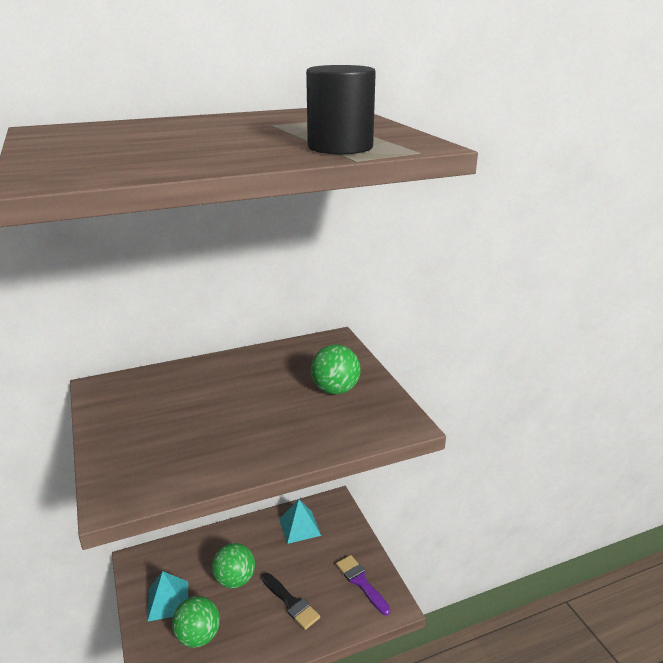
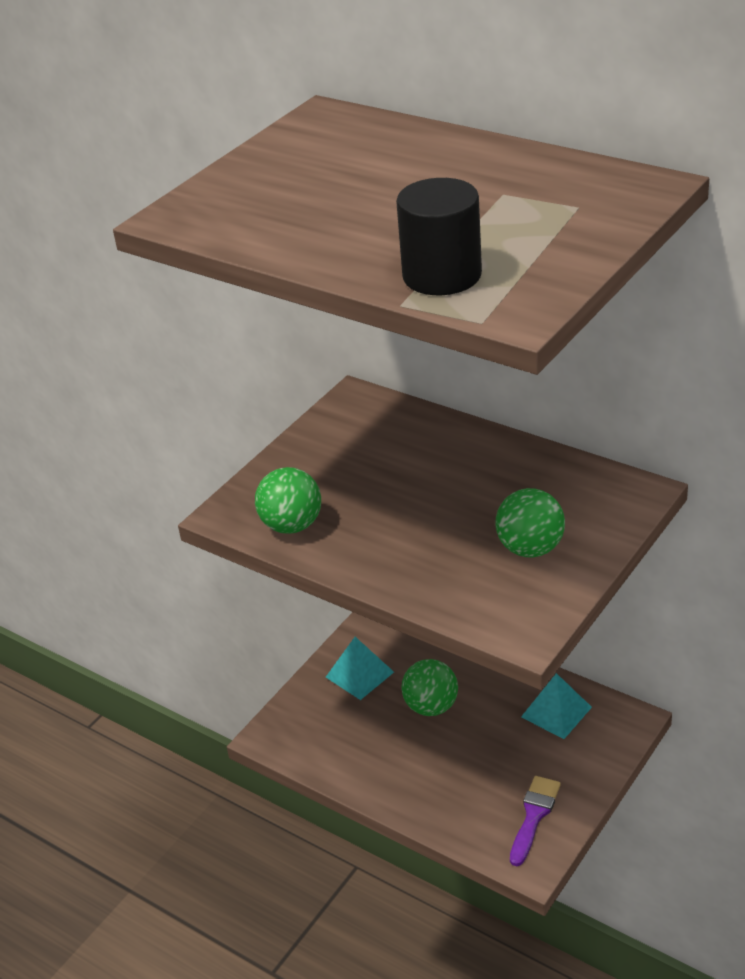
camera: 60 degrees right, 10 degrees up
(198, 636) = (344, 725): green ball -> green ball (292, 525)
(291, 603) = (448, 771): black brush -> none

